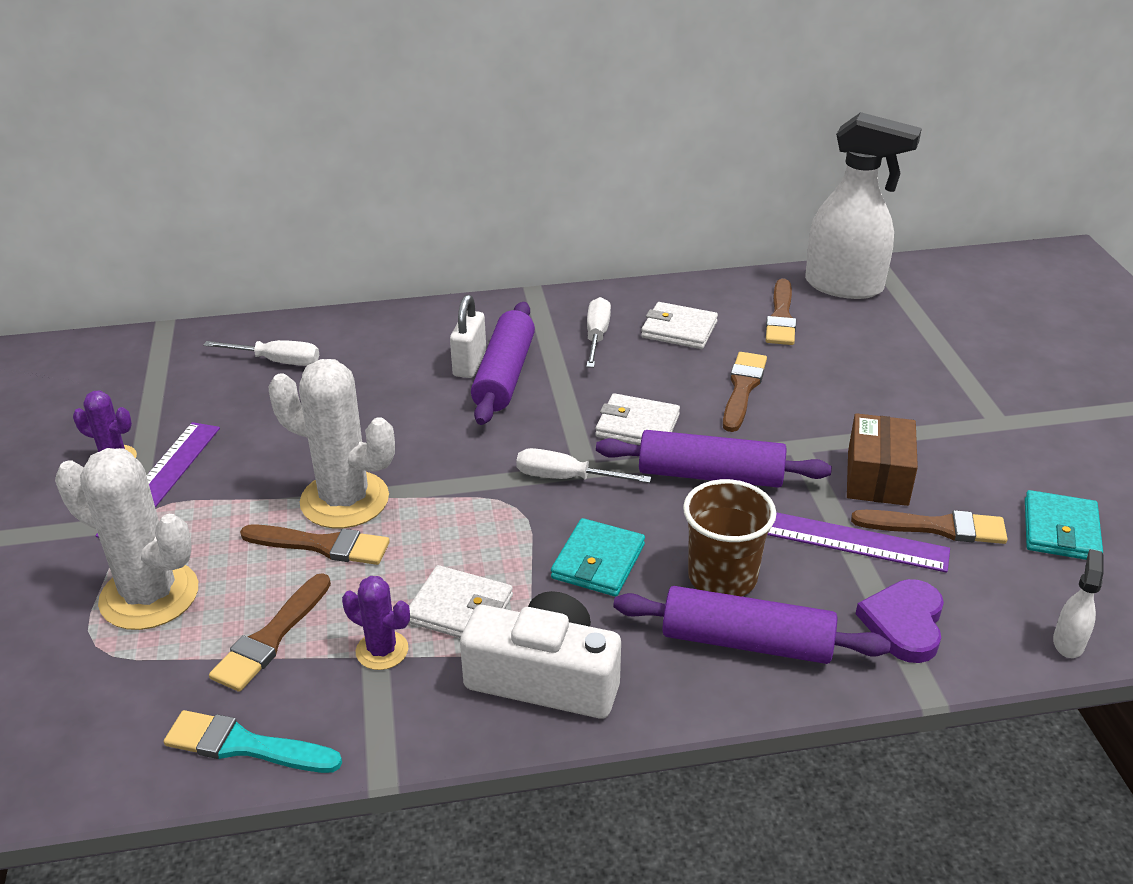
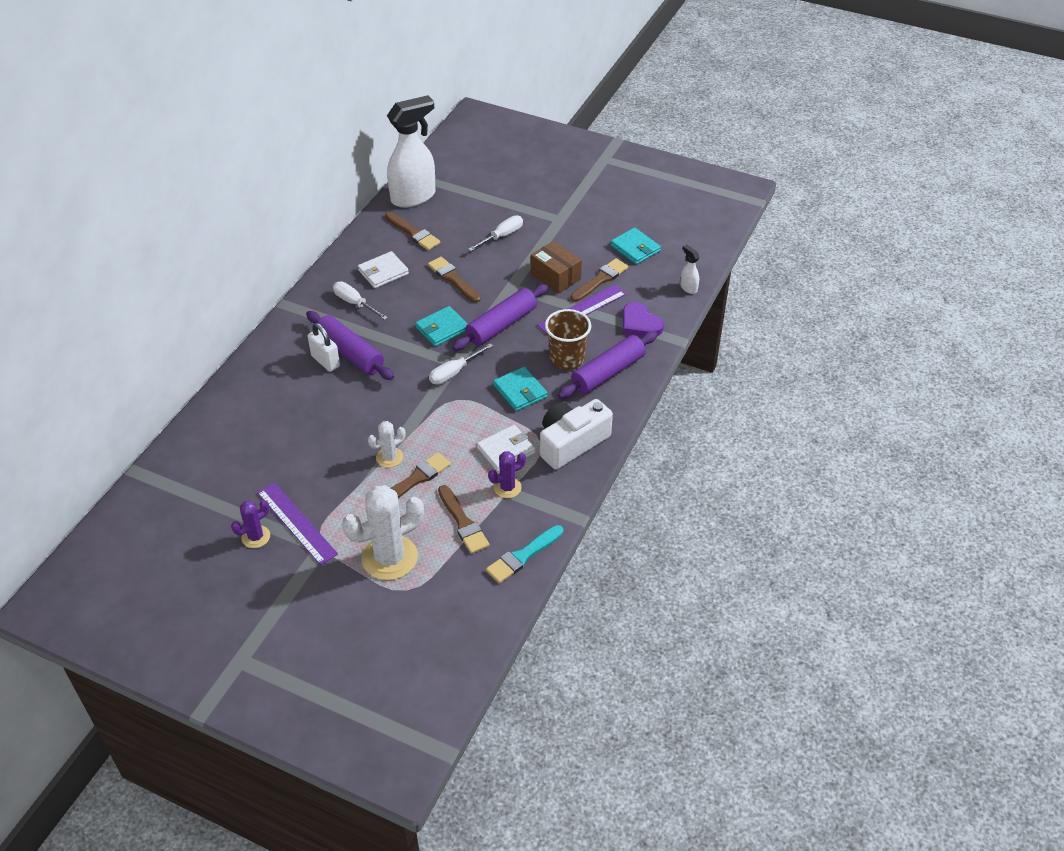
camera: 55 degrees left, 10 degrees up
(277, 361) = (234, 435): white screwdriver -> white screwdriver (502, 236)
(344, 500) = (389, 457): white cactus -> white cactus, size x0.52
(637, 425) = (442, 328): white wallet -> turquoise wallet

